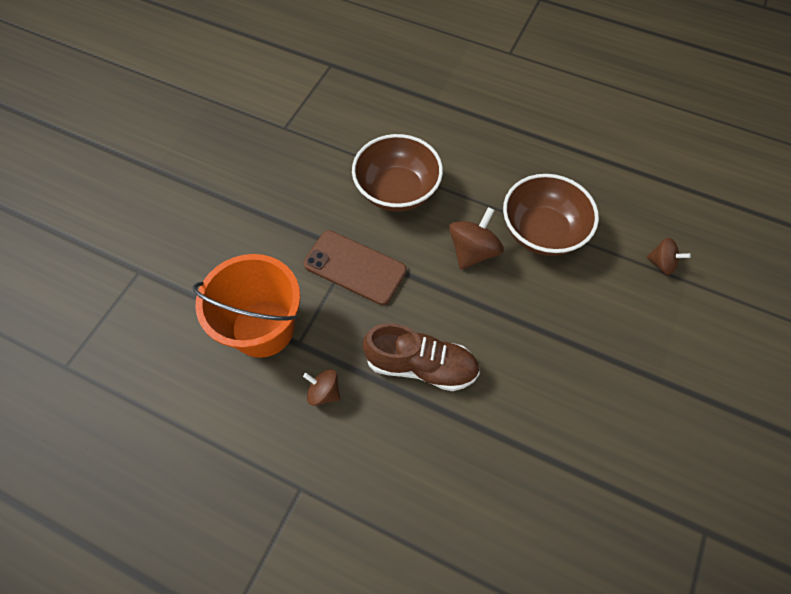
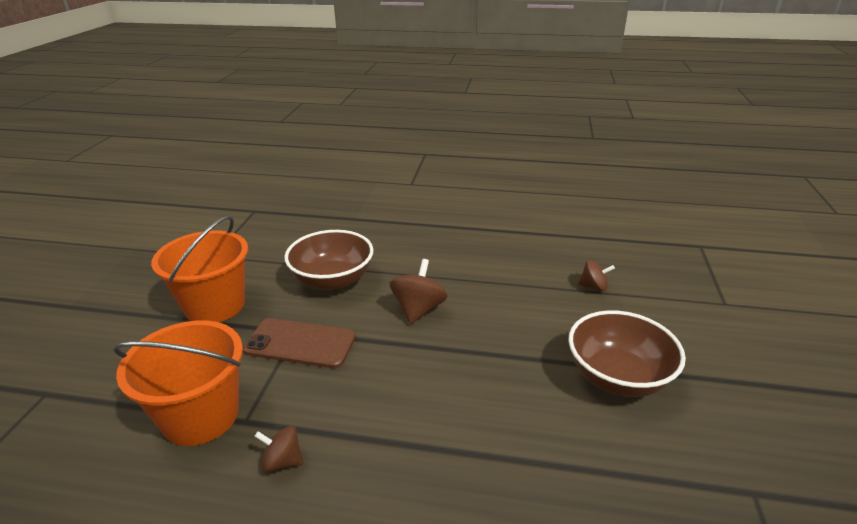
camera: 15 degrees left, 30 degrees down
(282, 199) = (215, 305): none -> orange bucket
(421, 366) = (391, 411): brown shoe -> none
(542, 232) = (479, 285): brown bowl -> brown bowl (617, 377)

